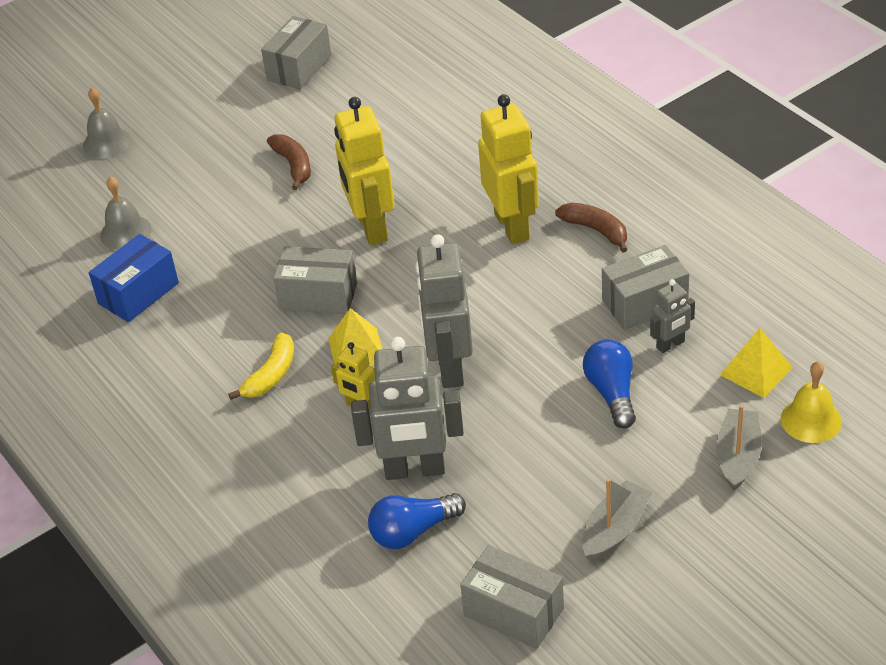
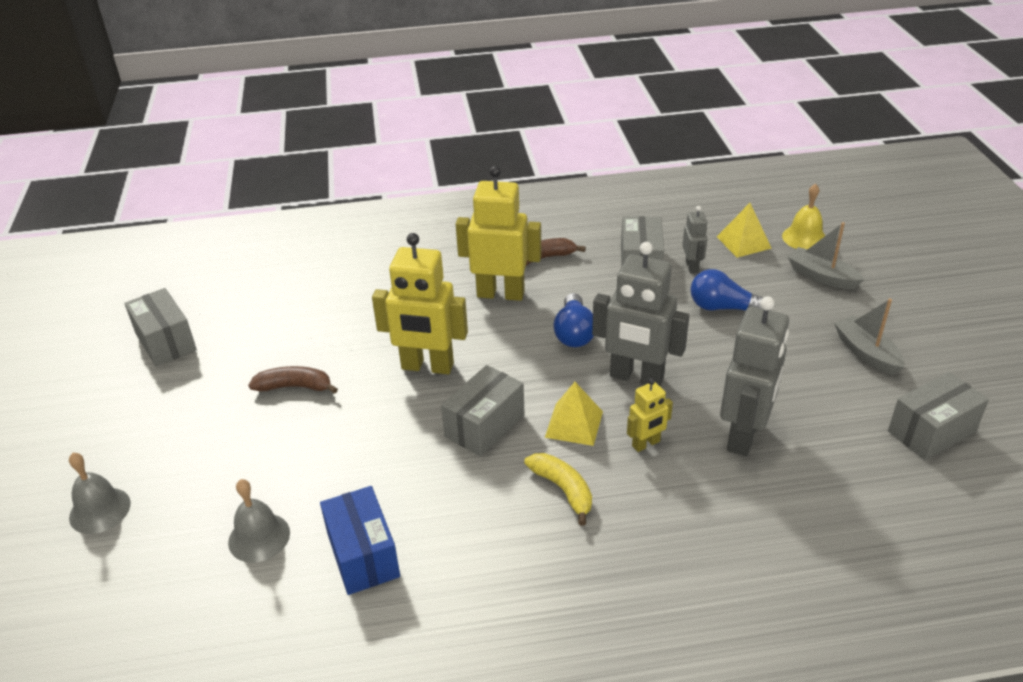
camera: 65 degrees left, 5 degrees down
(413, 531) = (815, 460): blue light bulb -> blue light bulb (574, 333)

